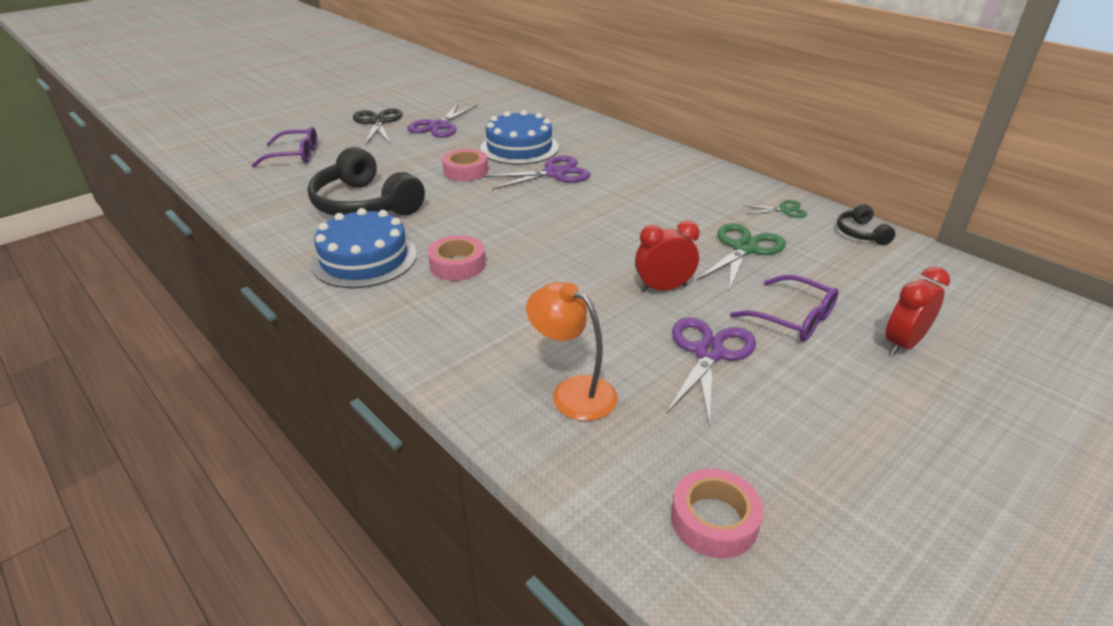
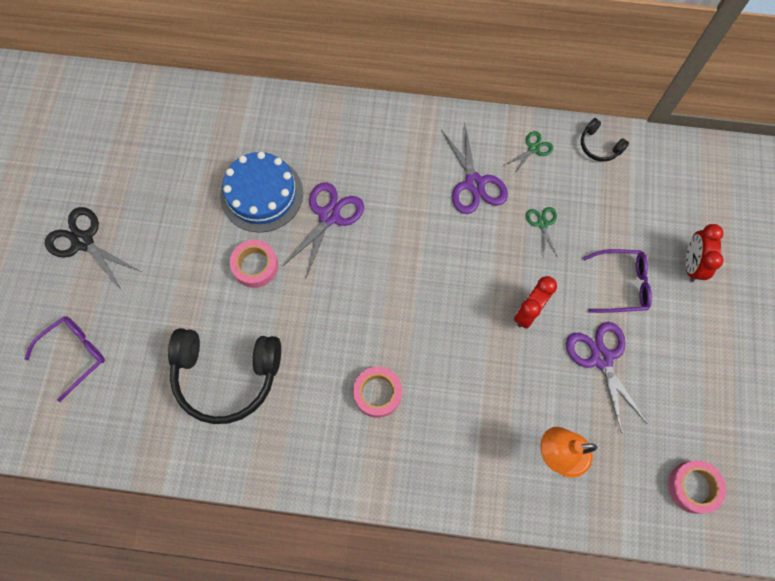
camera: 40 degrees left, 35 degrees up
(364, 259) = (306, 440): blue cake -> none
(439, 126) = (150, 207): purple scissors -> purple scissors (474, 183)
(744, 248) = (542, 224): green scissors -> green scissors, size x0.54

